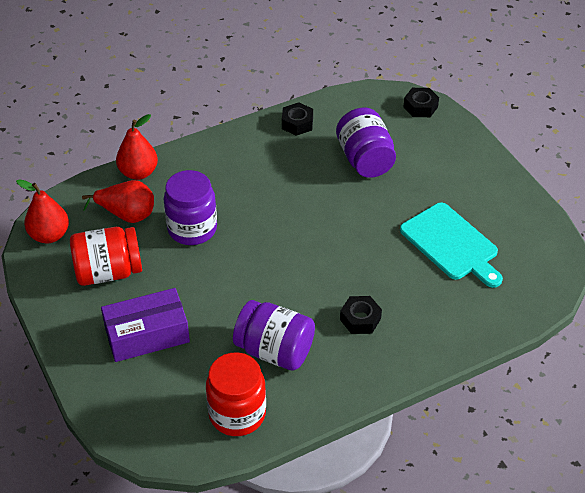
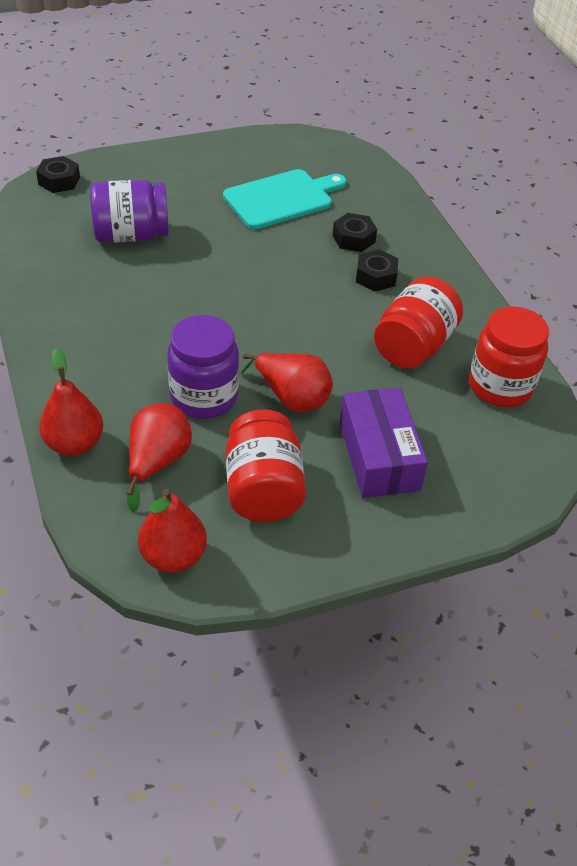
camera: 85 degrees left, 0 degrees up
(199, 277) = (291, 398): none -> red pear
(274, 351) = (413, 346): purple jar -> red jar
(297, 123) = (42, 279): black nut -> black nut (353, 238)

